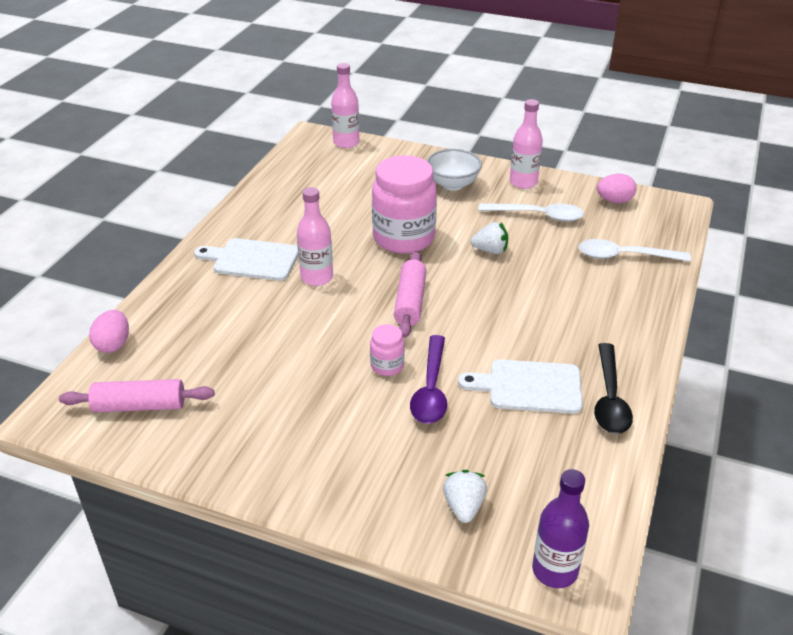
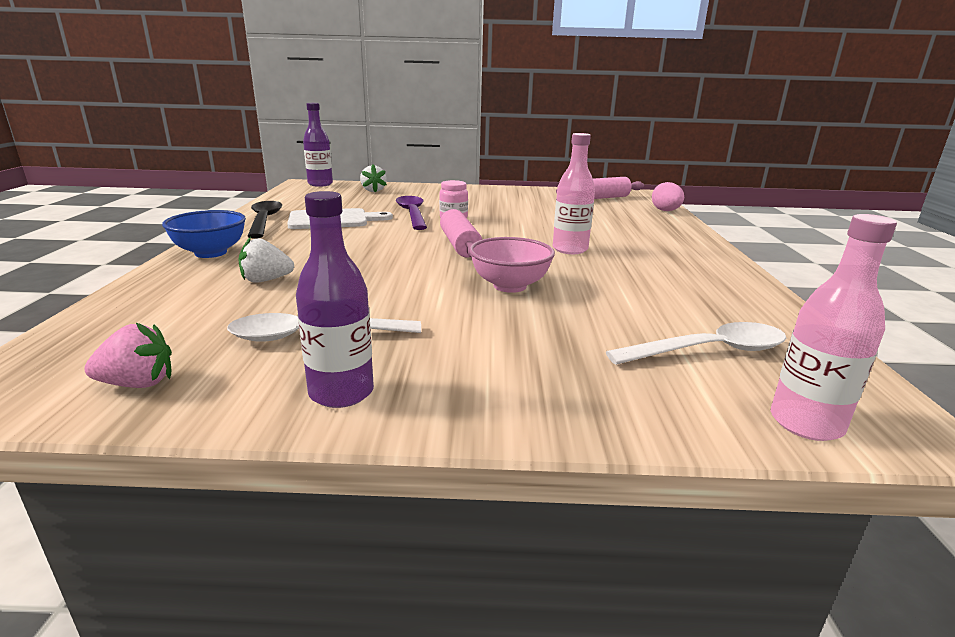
camera: 160 degrees right, 15 degrees down
(252, 260) = (652, 253): white cutting board -> none
(404, 238) = (509, 286): pink jar -> pink bowl
(453, 184) = (488, 365): white bowl -> none
(490, 250) = (386, 287): white strawberry -> white strawberry (266, 280)
(523, 182) = (341, 392): pink bottle -> purple bottle
(614, 201) = (138, 383): pink egg -> pink strawberry
(624, 256) = (184, 303): white spoon -> white spoon (710, 351)
(637, 325) = (211, 253): none -> blue bowl

